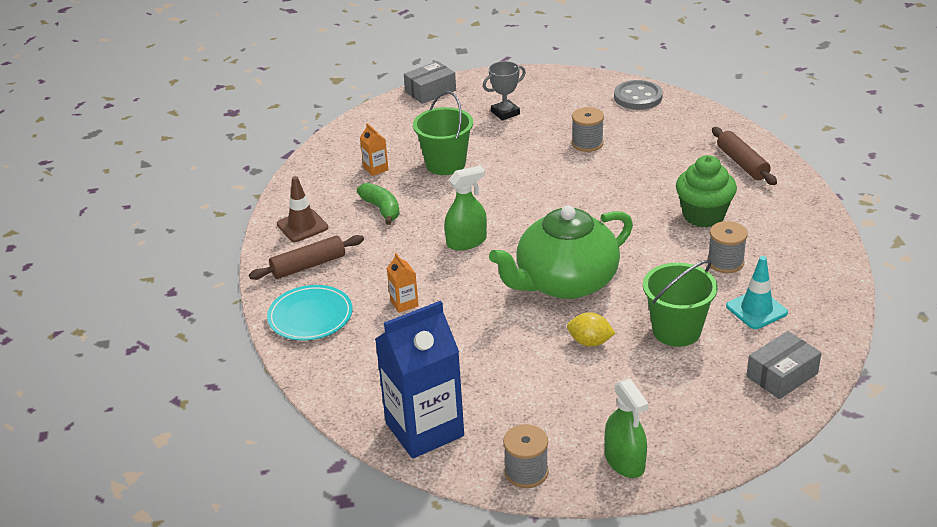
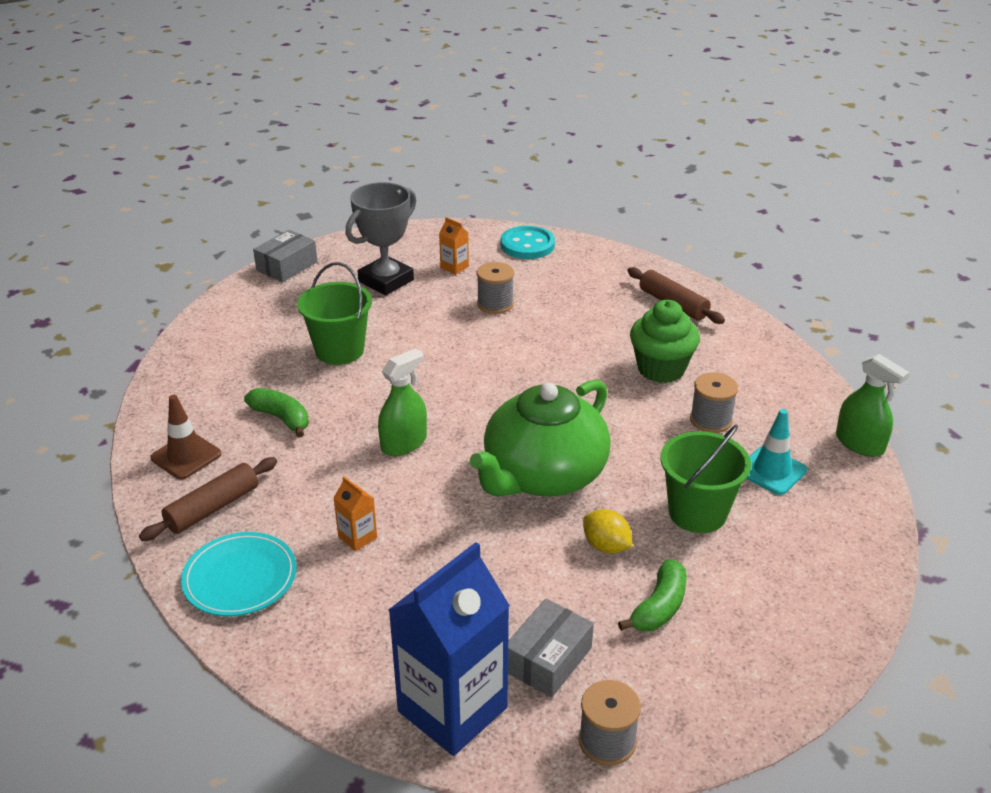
camera: 20 degrees left, 0 degrees up
(376, 169) = (255, 368): orange carton -> orange carton (454, 267)
(505, 113) = (386, 281): grey trophy -> grey trophy, size x1.59
(590, 342) = (606, 546): yellow lemon -> yellow lemon turned 45 degrees clockwise
(610, 392) = (659, 607): none -> green banana
(624, 461) = (718, 697): green spray bottle -> green spray bottle (859, 443)
(638, 97) = (527, 245): grey button -> turquoise button
(782, 375) = (838, 546): grey box -> grey box (548, 659)

